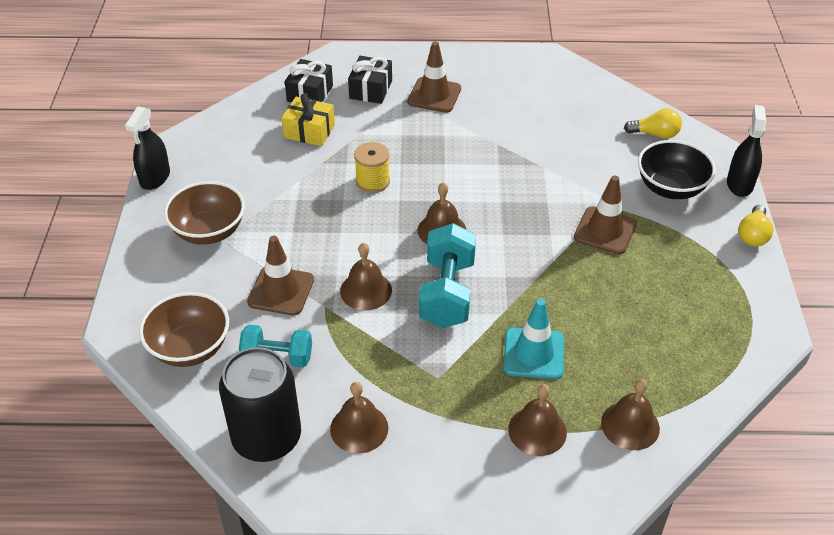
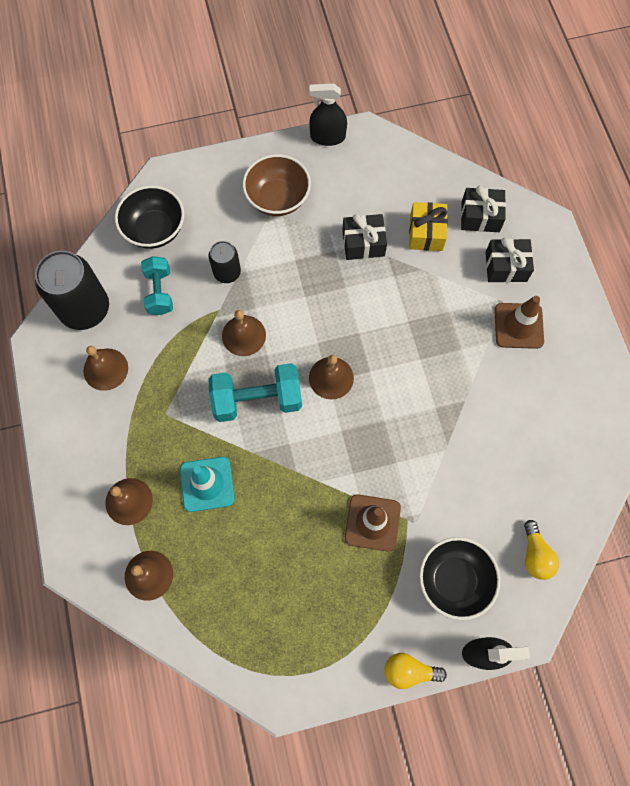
camera: 75 degrees right, 25 degrees up
(190, 348) = (155, 230): brown bowl -> black bowl
(281, 291) = (227, 272): brown traffic cone -> black can
(298, 176) = (363, 243): none -> black gift
(372, 181) = (376, 304): yellow spool -> none

